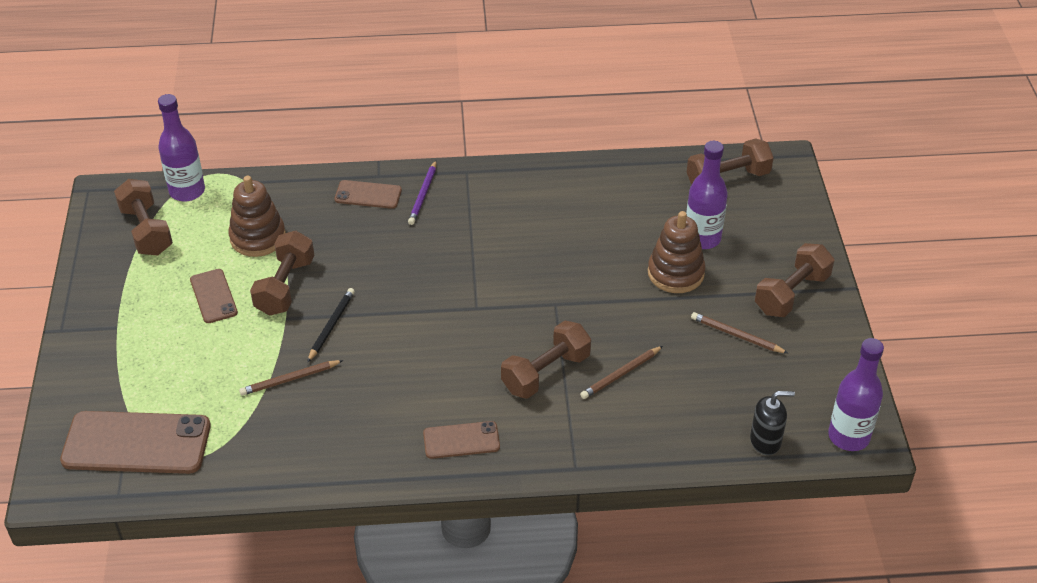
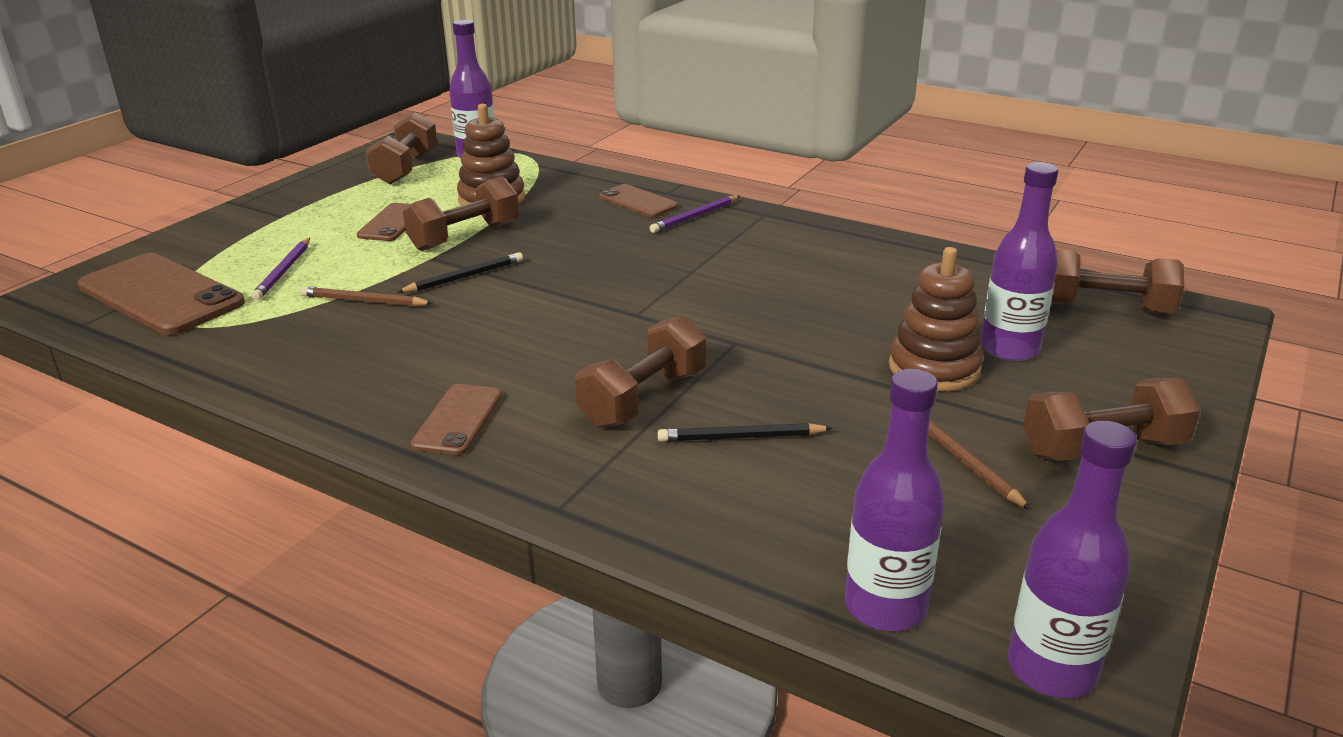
camera: 35 degrees right, 15 degrees down
(196, 380) = (283, 271): none -> purple pencil
(461, 440) = (458, 420): brown phone -> brown phone turned 75 degrees clockwise
(545, 373) = (643, 398): brown dumbbell -> brown dumbbell turned 45 degrees counterclockwise
(621, 374) = (741, 437): brown pencil -> black pencil
(765, 441) = (885, 606): black soap dispenser -> purple bottle

